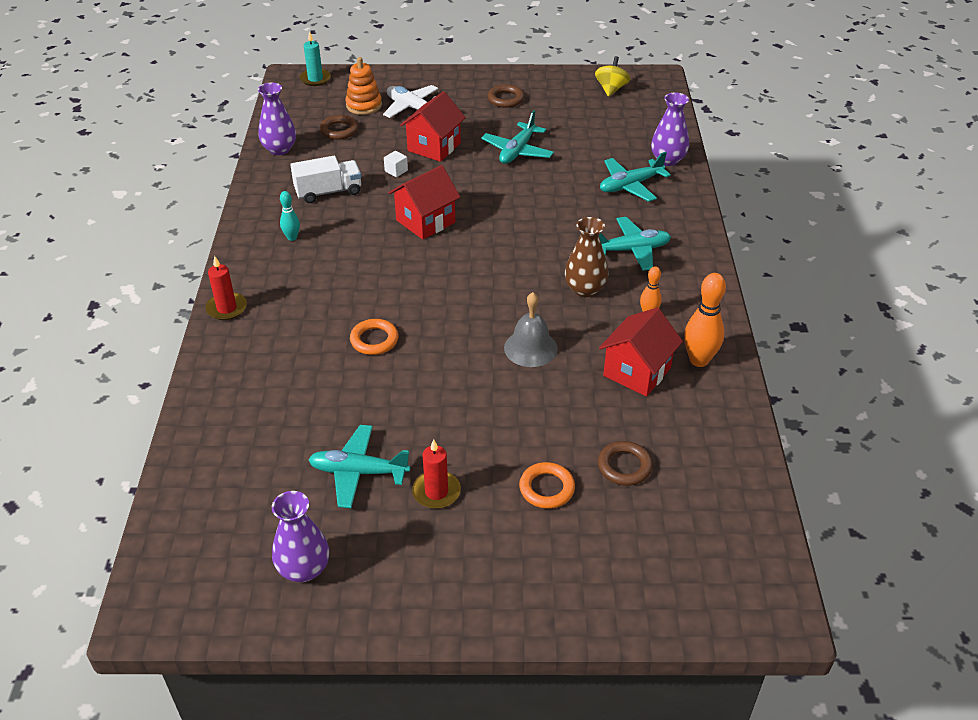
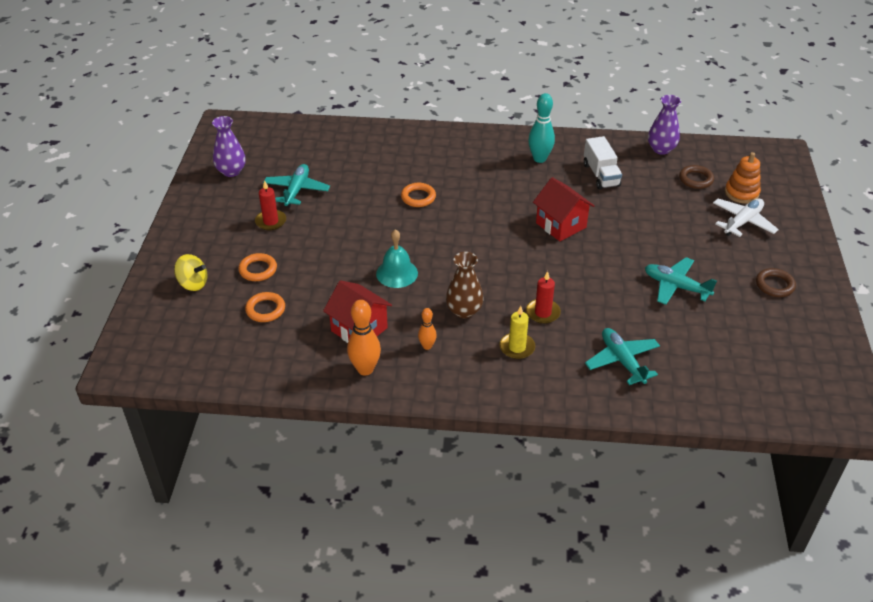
camera: 95 degrees right, 0 degrees up
(226, 308) = (460, 134): red candle -> red candle (543, 313)
(292, 238) = (539, 159): turquoise bowling pin -> turquoise bowling pin, size x1.75
(315, 79) = (782, 165): turquoise candle -> none
(396, 171) = (635, 210): white cube -> none
(434, 147) = (676, 233): red house -> none
(530, 348) = (397, 273): grey bell -> turquoise bell
(611, 89) = (816, 371): yellow spinning top -> yellow spinning top (193, 283)
(624, 466) = (265, 309): brown ring -> orange ring
(631, 250) = (517, 347): turquoise plane -> yellow candle
(667, 160) = (673, 398): purple vase -> none

